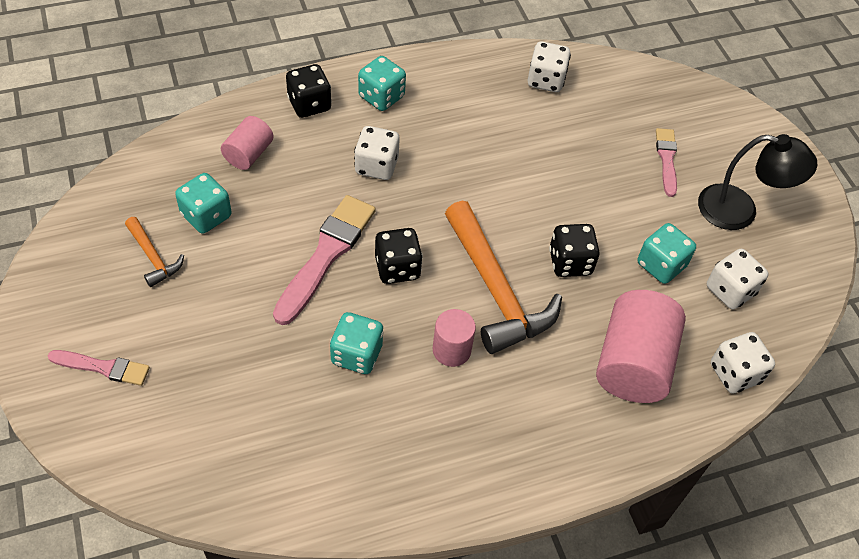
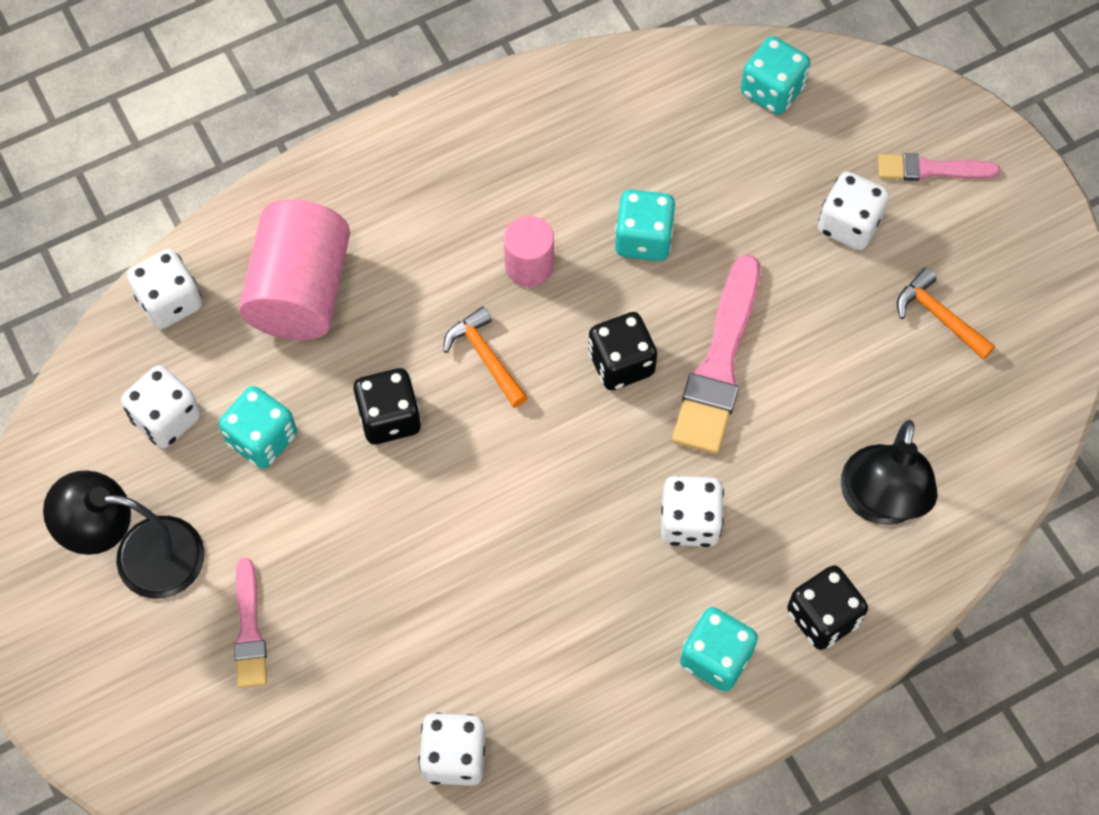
camera: 175 degrees right, 10 degrees up
(190, 336) = (849, 224): none -> white dice
(206, 216) = (897, 390): turquoise dice -> turquoise dice (772, 90)
(248, 154) = (879, 503): pink cylinder -> black lamp
(496, 290) = (485, 357): orange hammer -> orange hammer, size x0.49

